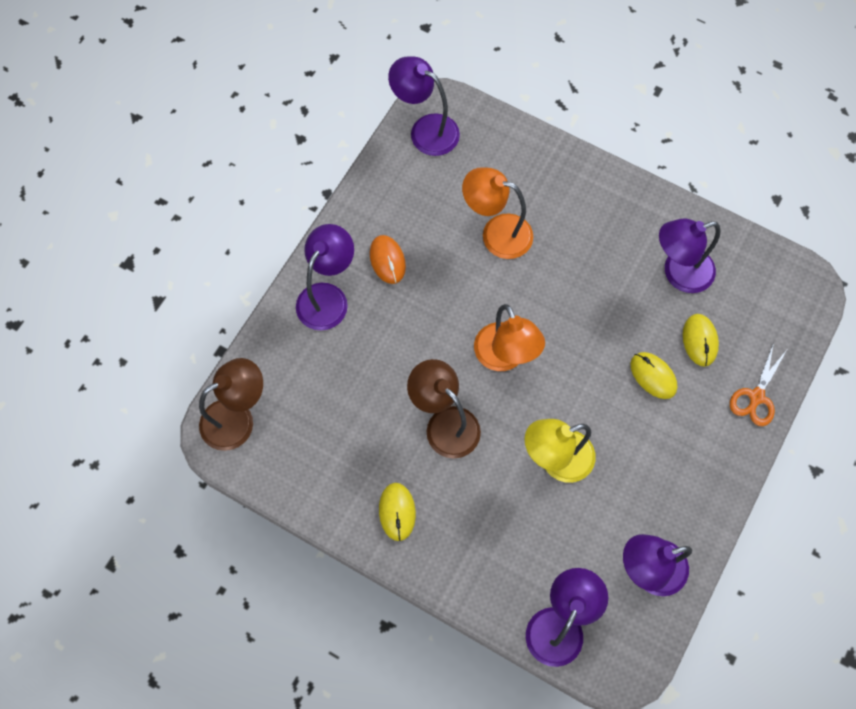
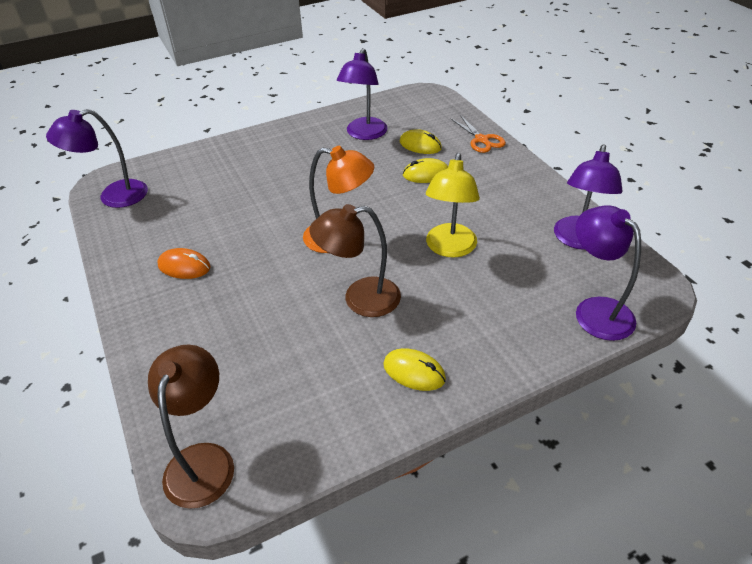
camera: 55 degrees left, 25 degrees down
(327, 297) = (167, 321): purple lamp -> none
(496, 233) = (238, 198): orange lamp -> none

